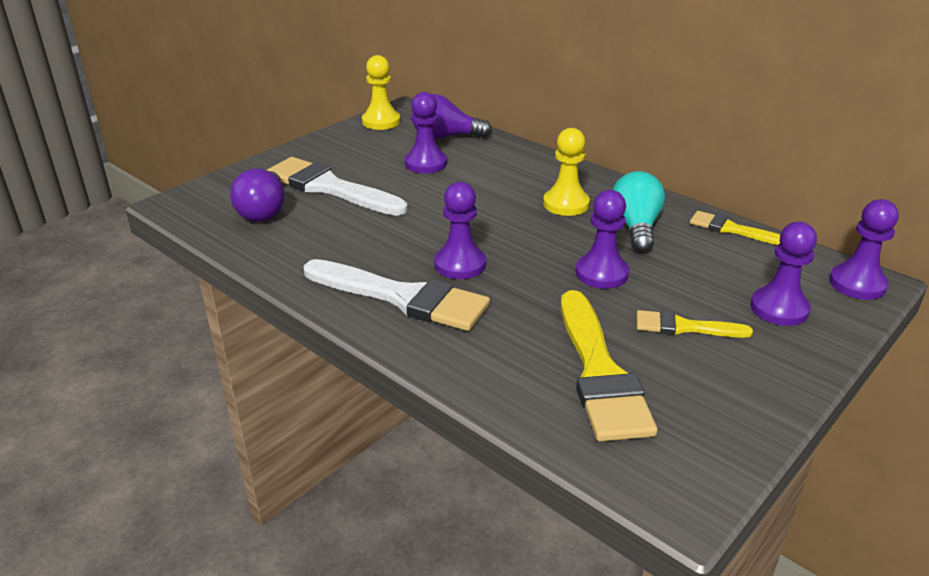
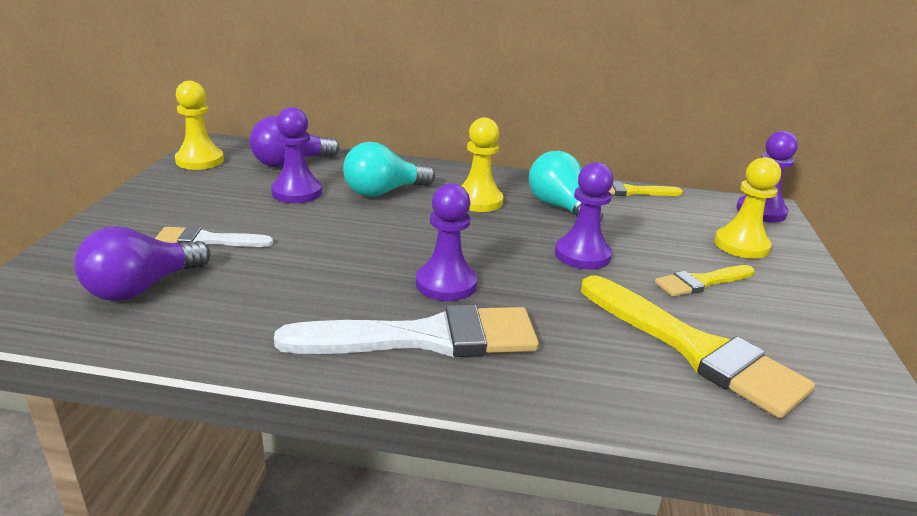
camera: 35 degrees left, 5 degrees down
(263, 211) = (142, 288): purple light bulb -> purple light bulb turned 75 degrees clockwise
(330, 188) = (208, 240): white brush -> white brush, size x0.53
(493, 178) = (383, 192): none -> turquoise light bulb
(779, 308) = (741, 245): purple pawn -> yellow pawn

